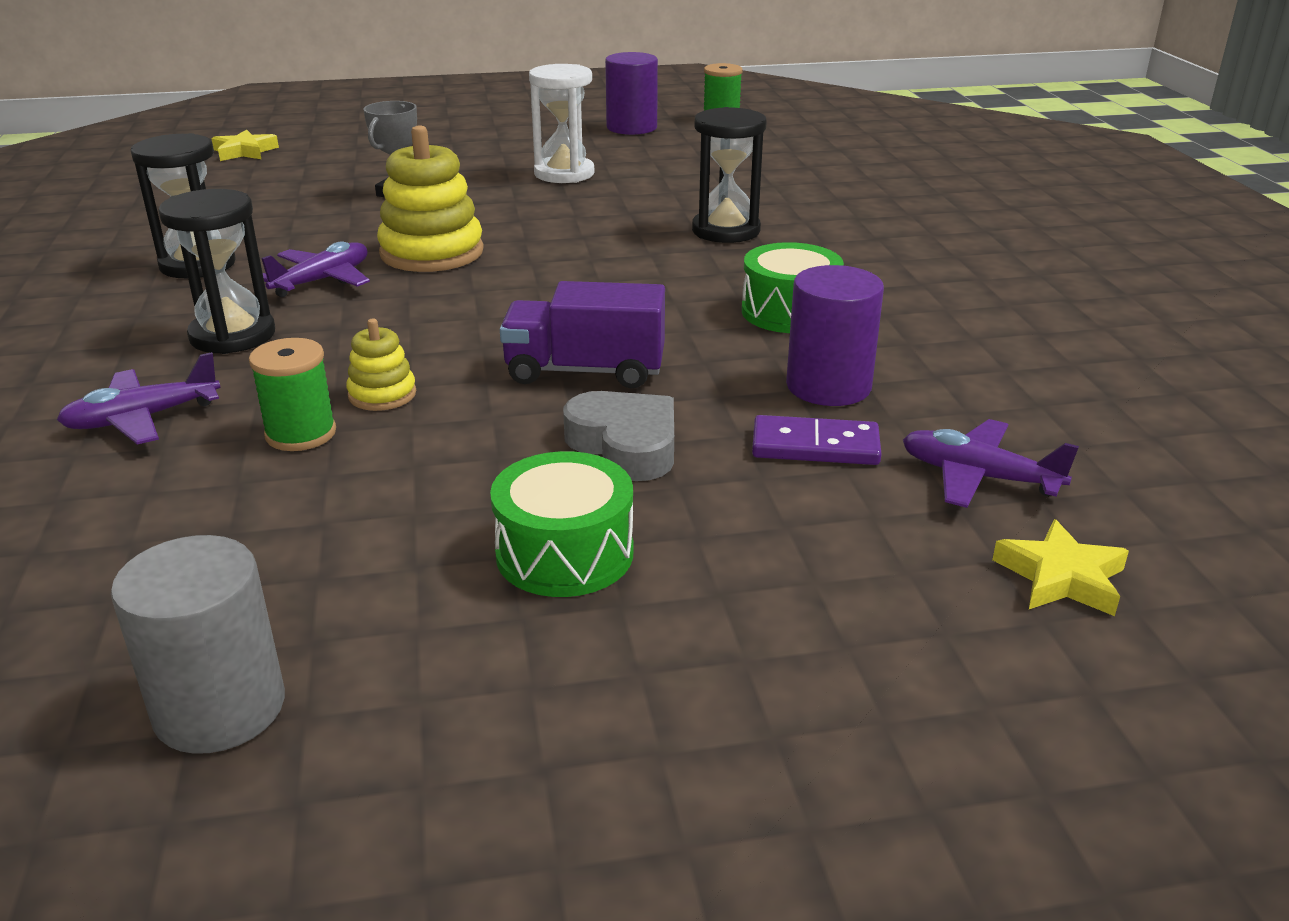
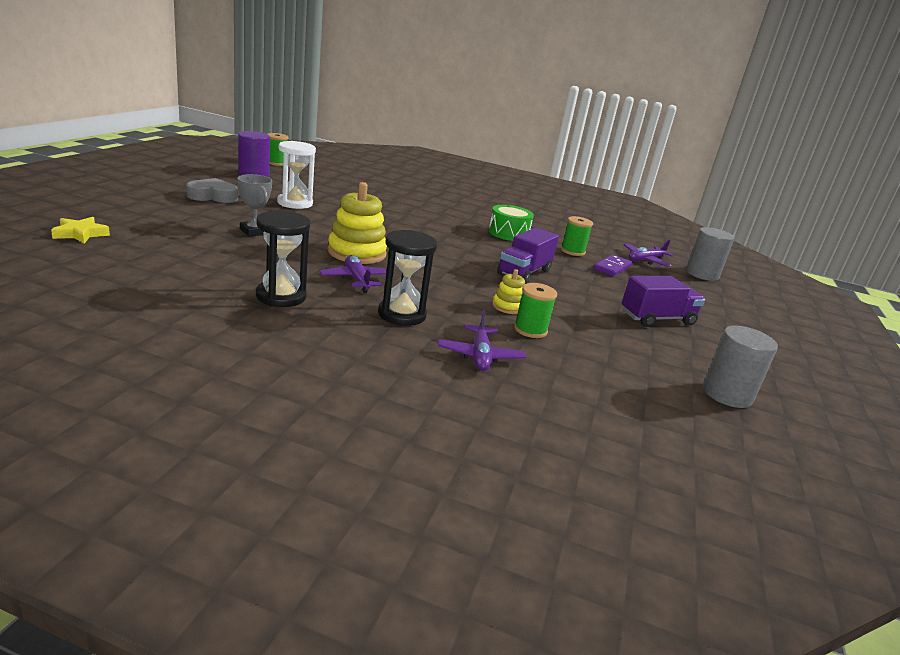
camera: 65 degrees left, 5 degrees down
(564, 553) = (657, 319): green drum -> purple truck
(625, 445) = (590, 287): grey heart -> grey heart (213, 196)
(726, 231) = (417, 211): black hourglass -> none
(828, 386) = (572, 251): purple cylinder -> green spool
(1061, 577) = (702, 274): yellow star -> grey cylinder

